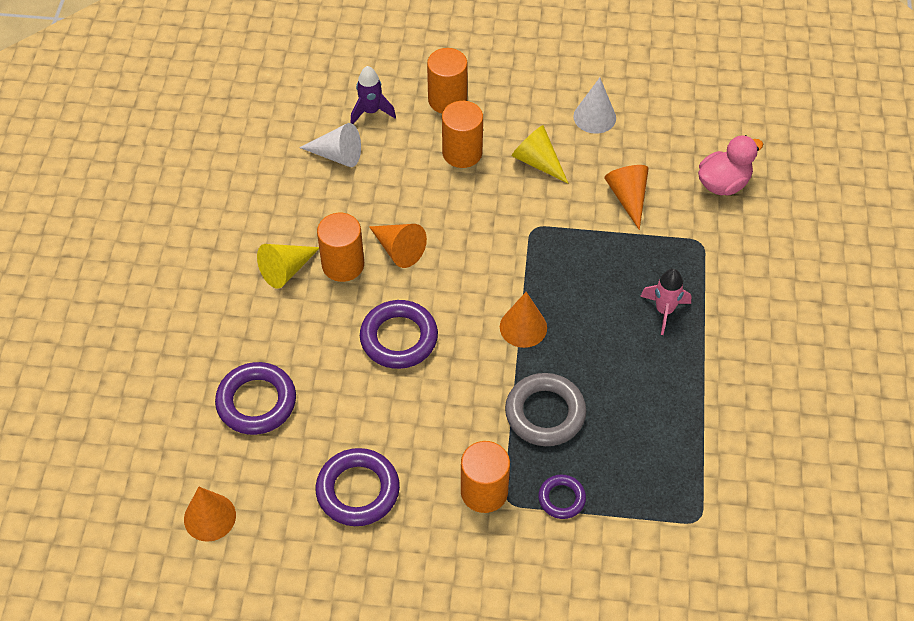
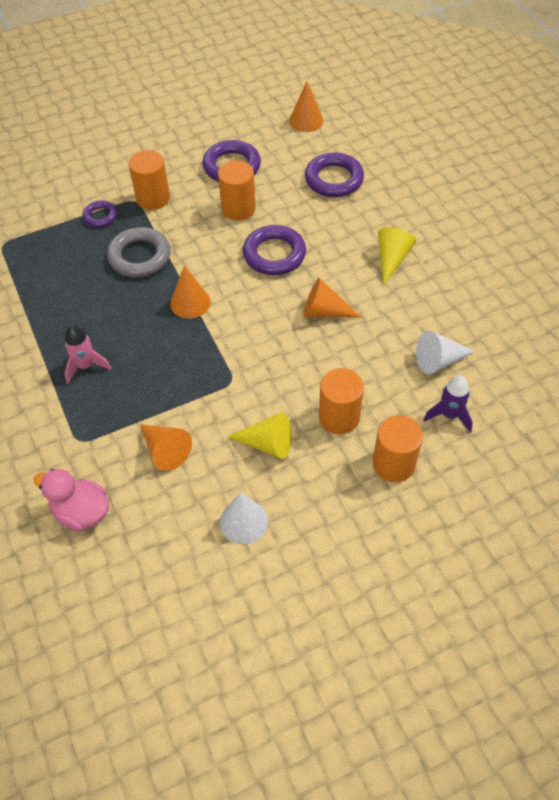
camera: 150 degrees right, 0 degrees up
(343, 265) = (355, 281): orange cylinder -> orange cylinder (238, 209)
(723, 183) = (81, 512): pink duck -> pink duck turned 90 degrees clockwise

